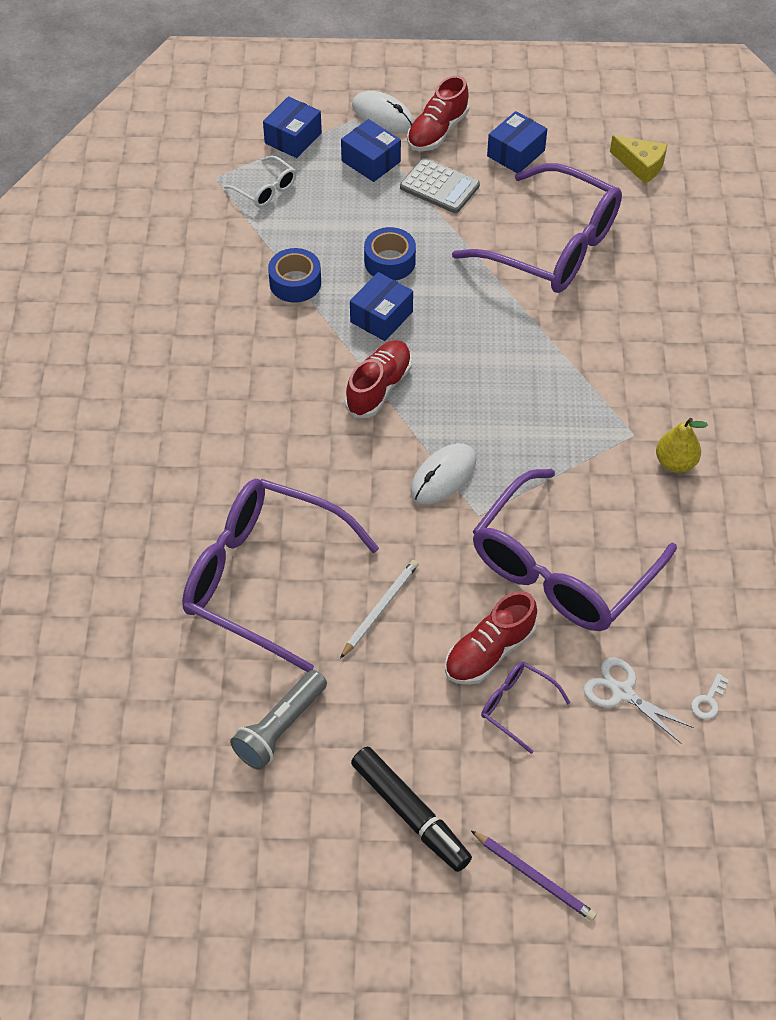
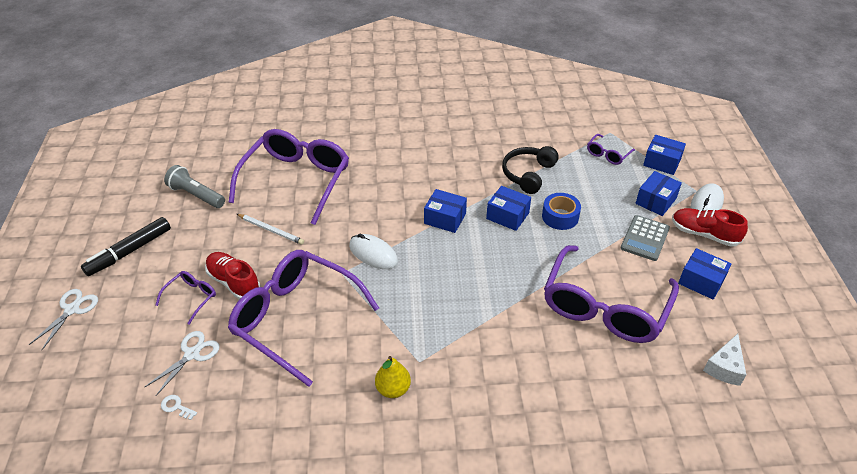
camera: 85 degrees right, 10 degrees down
(266, 189) = (607, 154): white glasses -> purple glasses
(295, 283) = (528, 174): blue tape -> black headphones
(379, 388) = (445, 218): red shoe -> blue box
(534, 877) = (72, 309): purple pencil -> white scissors
(641, 165) = (725, 367): yellow cheese -> white cheese

